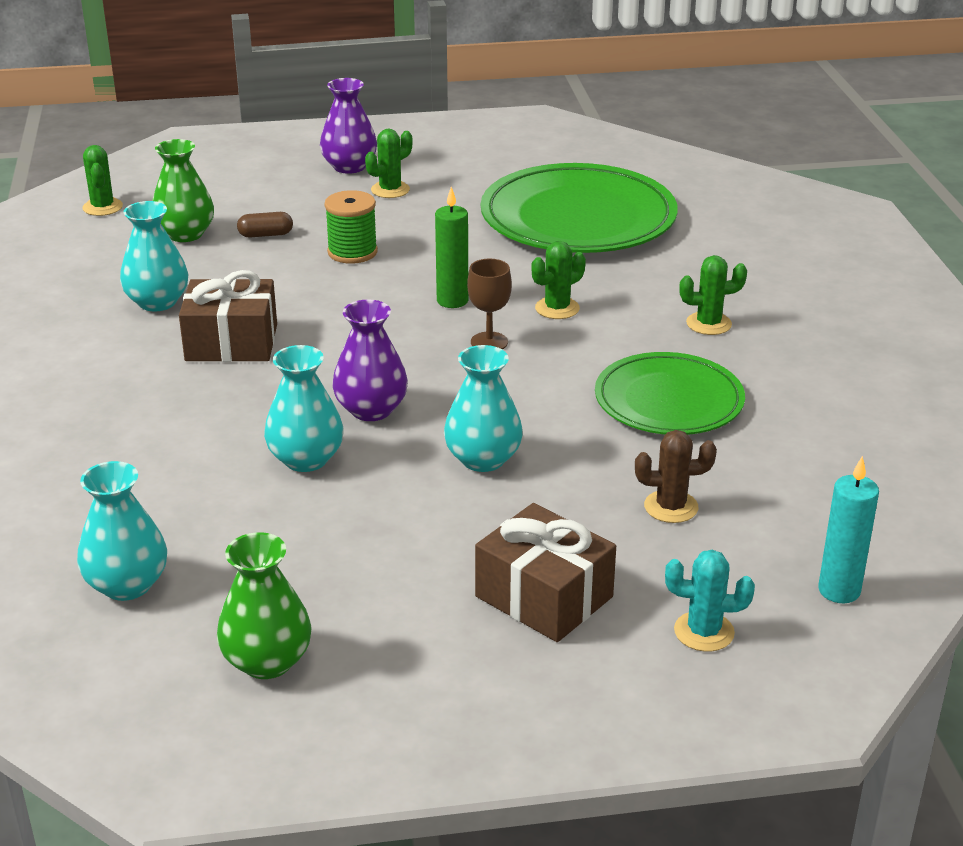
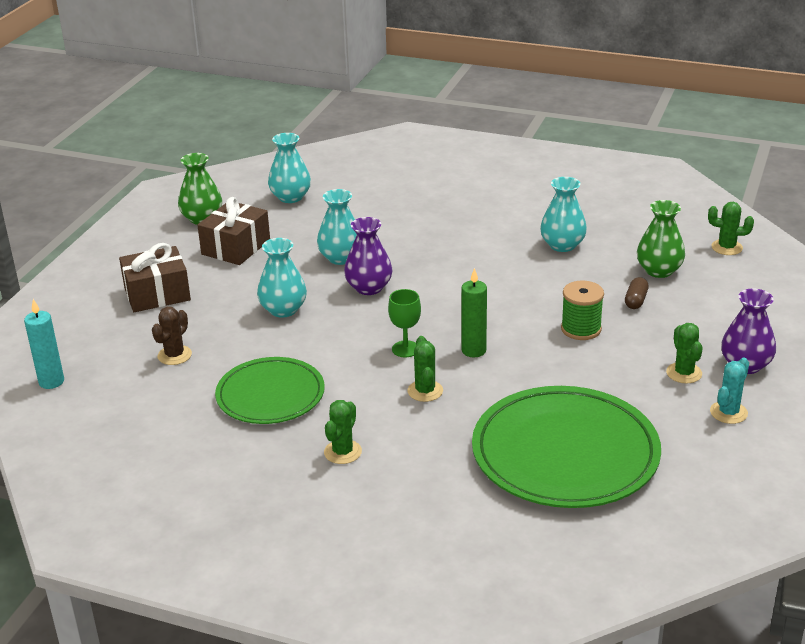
camera: 120 degrees right, 0 degrees up
(231, 343) = (488, 260): brown gift -> brown gift (236, 247)
(489, 342) = (405, 349): brown goblet -> green goblet
(704, 632) = (80, 329): turquoise cactus -> turquoise cactus (728, 412)

